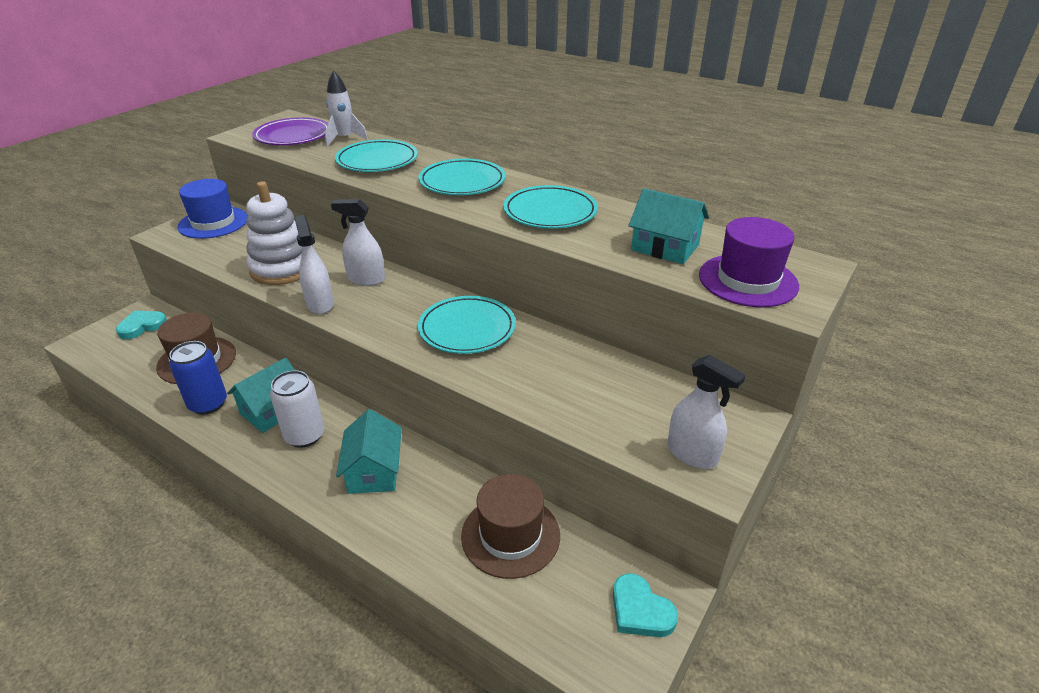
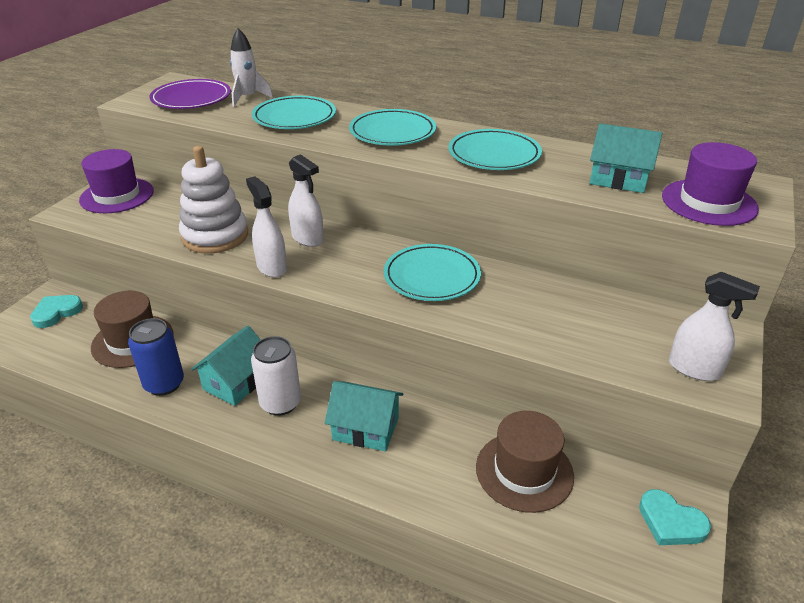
camera: 10 degrees left, 0 degrees up
(213, 222) = (117, 195): blue hat -> purple hat
(366, 279) = (307, 238): white spray bottle -> white spray bottle turned 135 degrees counterclockwise
(374, 471) = (365, 428): turquoise house -> turquoise house turned 60 degrees counterclockwise

